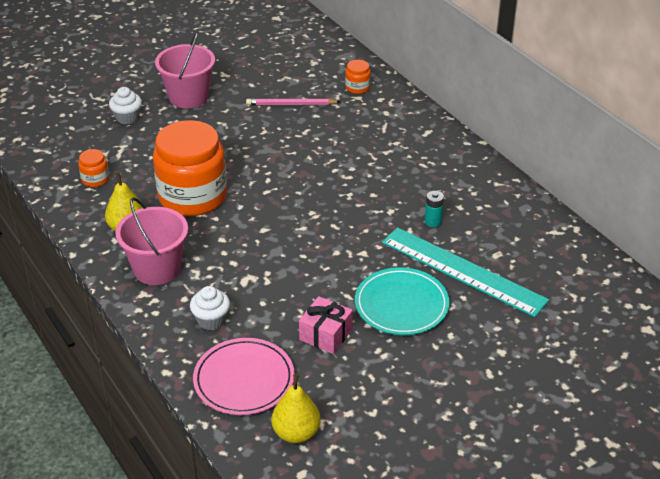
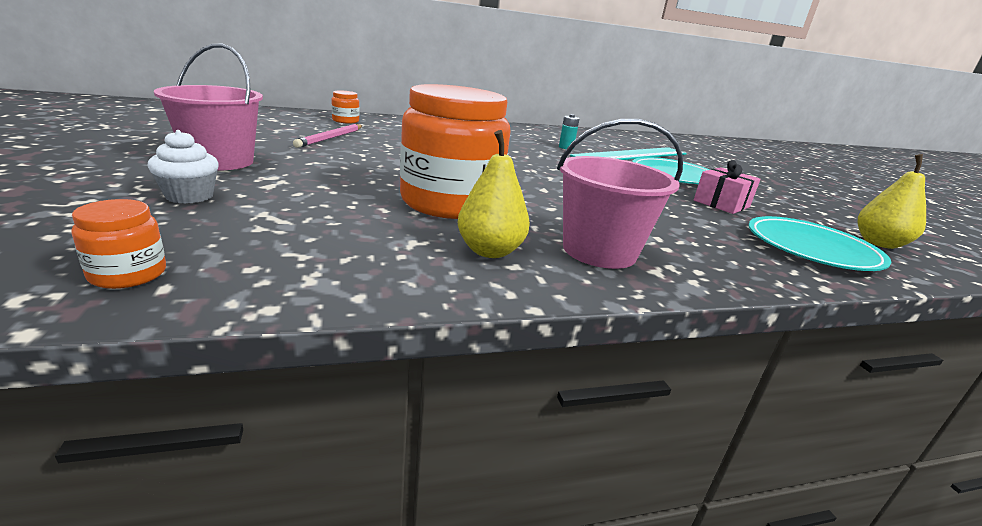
camera: 75 degrees left, 15 degrees down
(95, 179) = (325, 248): orange jar -> orange jar (128, 274)
(211, 320) = (708, 243): white cupcake -> none
(244, 380) = (811, 248): pink plate -> turquoise plate

